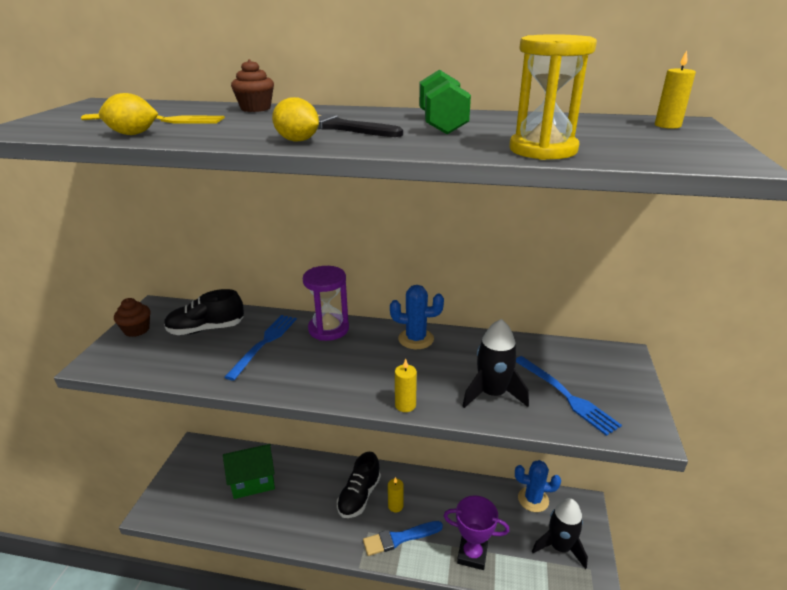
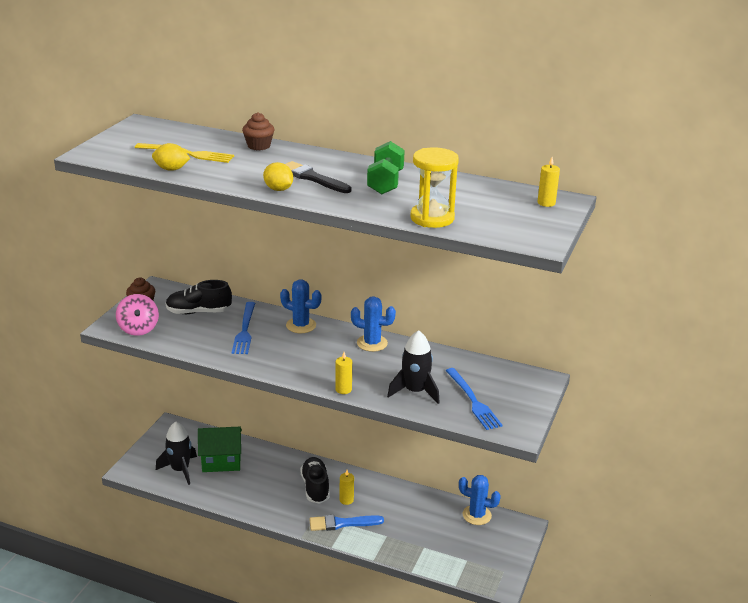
camera: 10 degrees right, 0 degrees up
(132, 360) = (138, 329): none -> pink spinning top
(264, 343) = (244, 330): blue fork -> blue fork turned 150 degrees clockwise
(328, 329) = (301, 325): purple hourglass -> blue cactus
(359, 496) = (315, 487): black shoe -> black shoe turned 135 degrees clockwise
(472, 555) = (402, 545): purple trophy -> none
(560, 547) = (484, 552): black rocket -> black rocket (180, 470)

